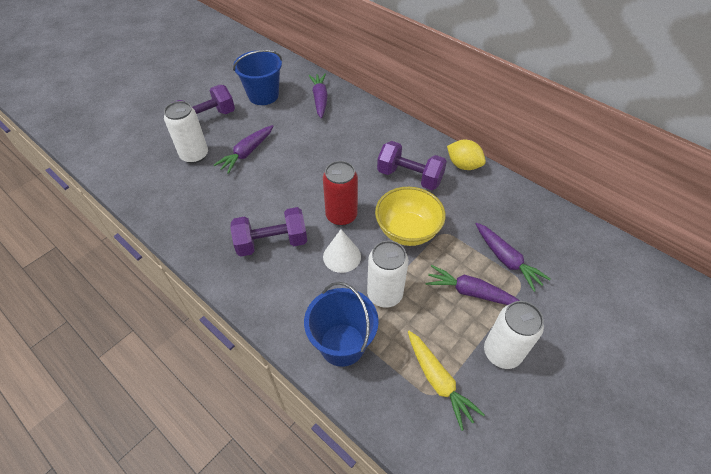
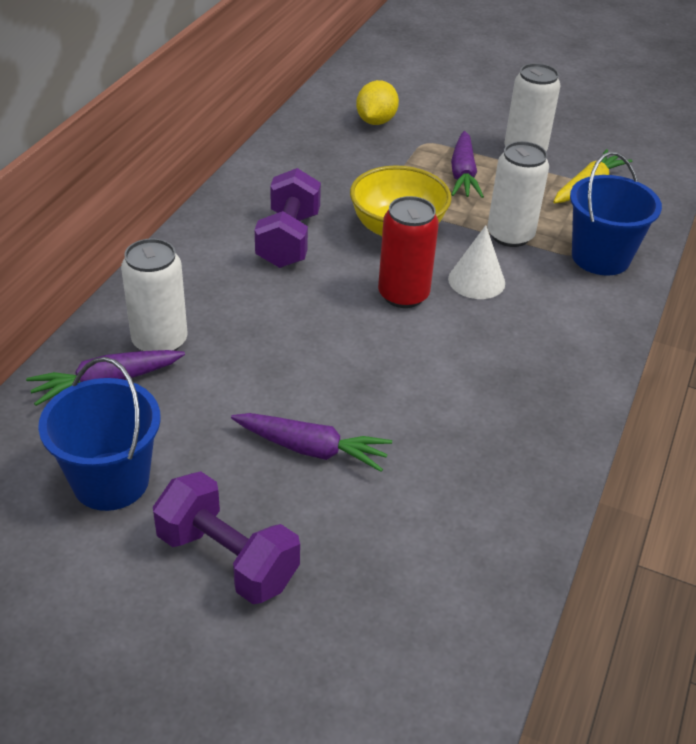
camera: 110 degrees left, 10 degrees down
(194, 155) = (352, 533): white can -> white can (160, 341)
(272, 242) = (496, 355): purple dumbbell -> none
(463, 165) = (240, 193): yellow lemon -> yellow lemon (376, 121)
(506, 260) = (399, 152): purple carrot -> none

